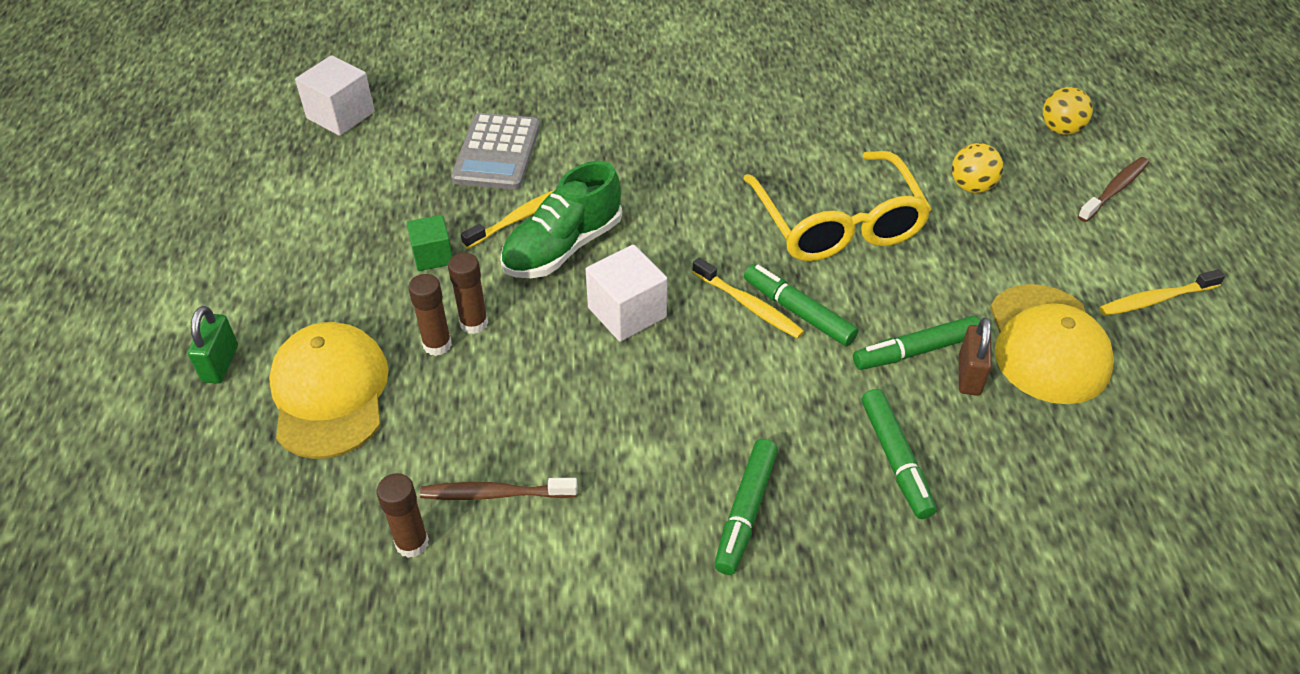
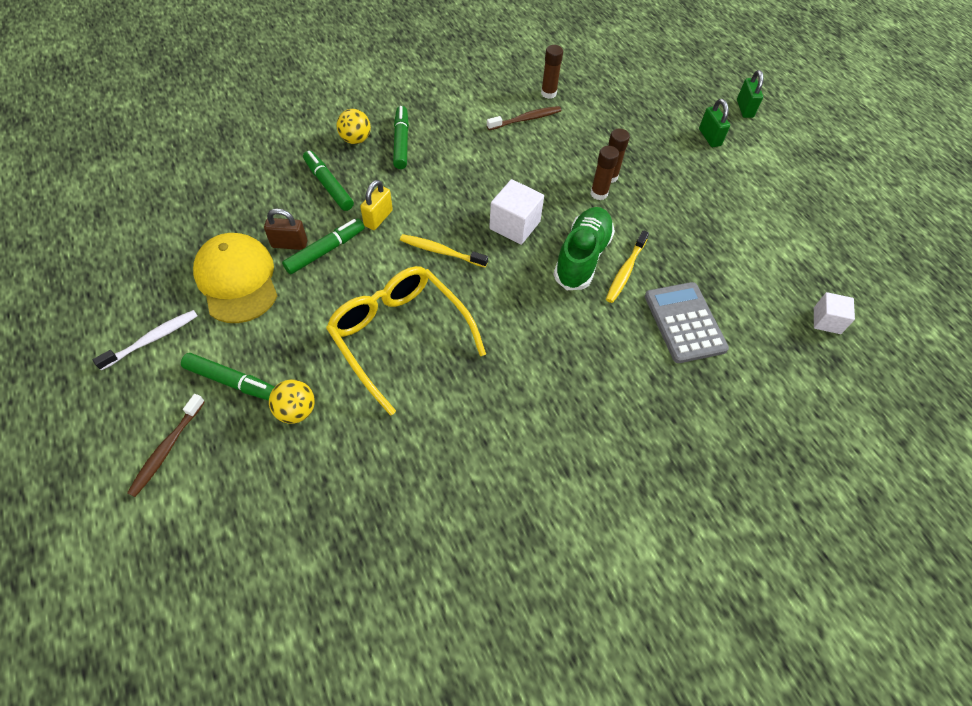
camera: 155 degrees right, 10 degrees up
(103, 399) = (744, 109): none -> green padlock
(330, 393) = (642, 139): yellow cap -> none
(340, 115) = (827, 321): white cube -> white cube, size x0.66
(432, 256) = (657, 227): green cube -> none
(798, 312) = (408, 256): green marker -> green marker (232, 381)
(826, 378) = (378, 218): none -> yellow padlock
(969, 375) = (289, 244): brown padlock -> brown padlock turned 75 degrees counterclockwise
(1060, 129) = (210, 519): yellow ball -> yellow ball (356, 139)
(1156, 299) = (152, 339): yellow toothbrush -> white toothbrush

